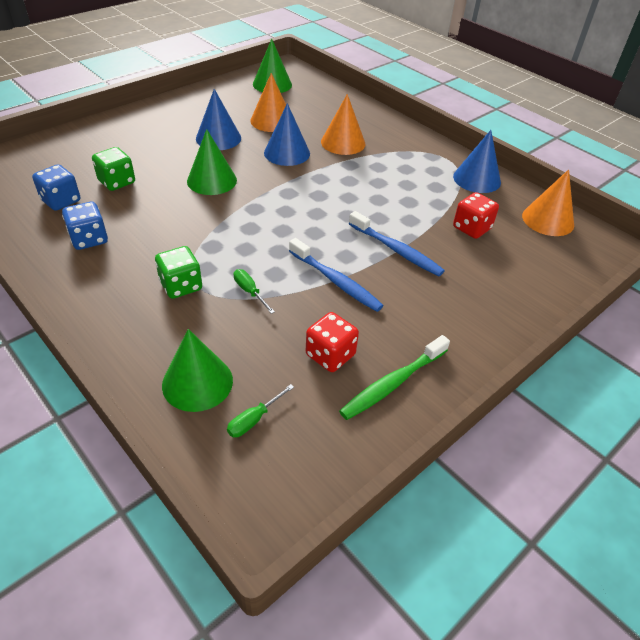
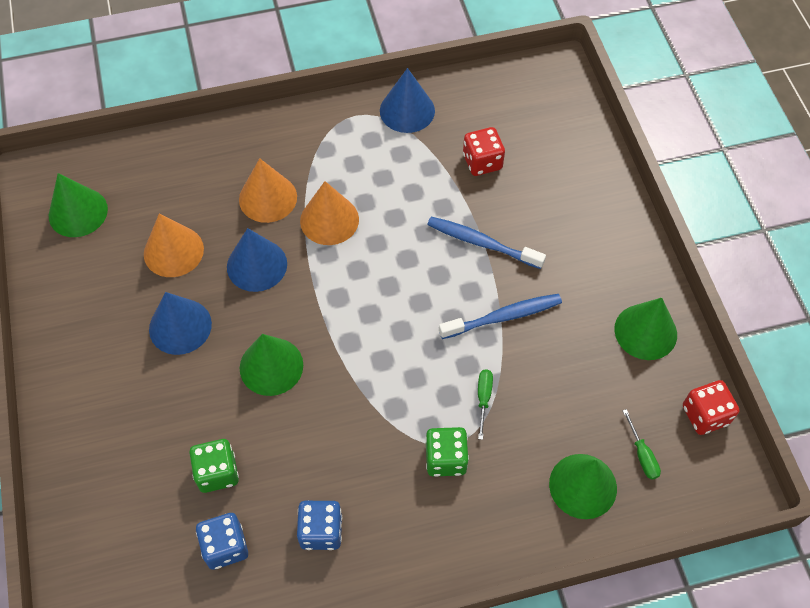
camera: 60 degrees left, 15 degrees up
(250, 291) = (483, 398): green screwdriver -> green screwdriver turned 105 degrees clockwise
(330, 355) = (595, 365): red dice -> red dice (705, 415)
(393, 383) = (645, 331): green toothbrush -> green cone
(396, 250) = (482, 243): blue toothbrush -> blue toothbrush turned 135 degrees counterclockwise
(548, 220) = (501, 93): orange cone -> orange cone (329, 220)

